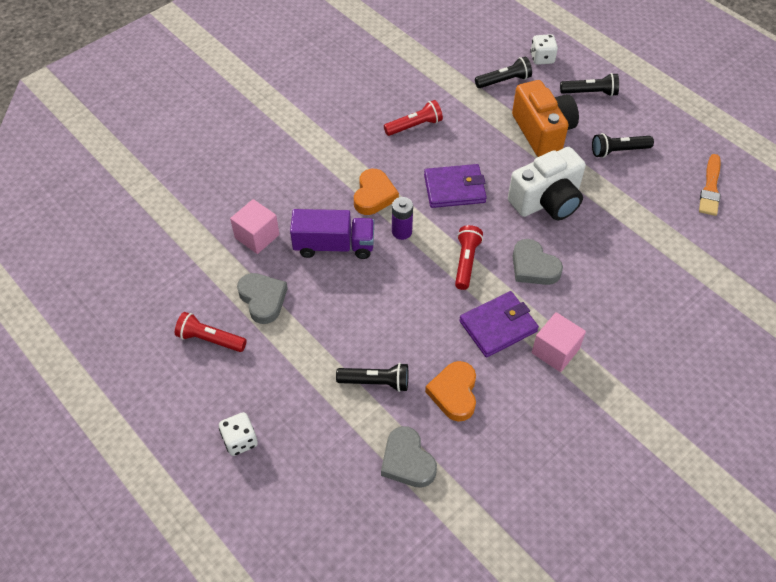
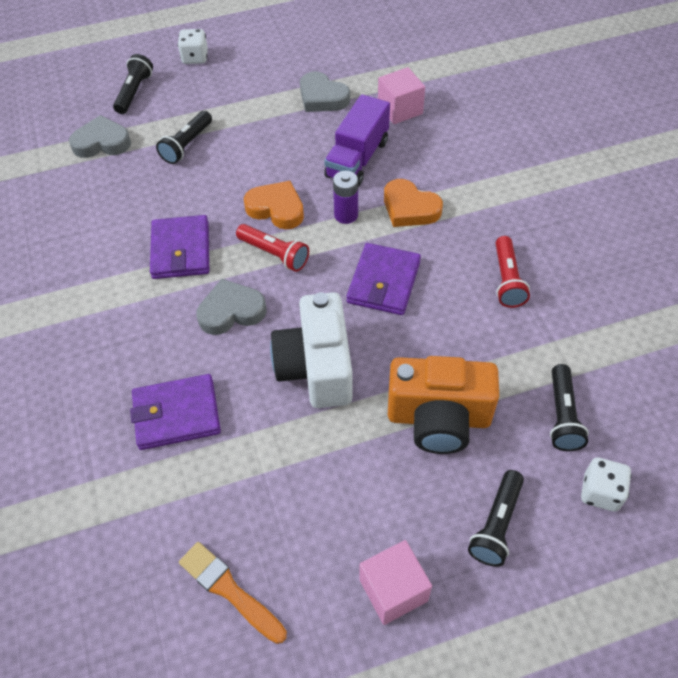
camera: 115 degrees right, 0 degrees up
(210, 339) = (300, 59): red flashlight -> none
(263, 299) = (322, 97): grey heart -> grey heart turned 45 degrees clockwise
(454, 393) = (137, 192): orange heart -> orange heart (276, 209)
(555, 351) = (121, 285): pink cube -> pink cube (393, 590)
(618, 151) = (360, 499): black flashlight -> black flashlight (134, 92)
(632, 261) = (176, 414): none -> purple wallet

